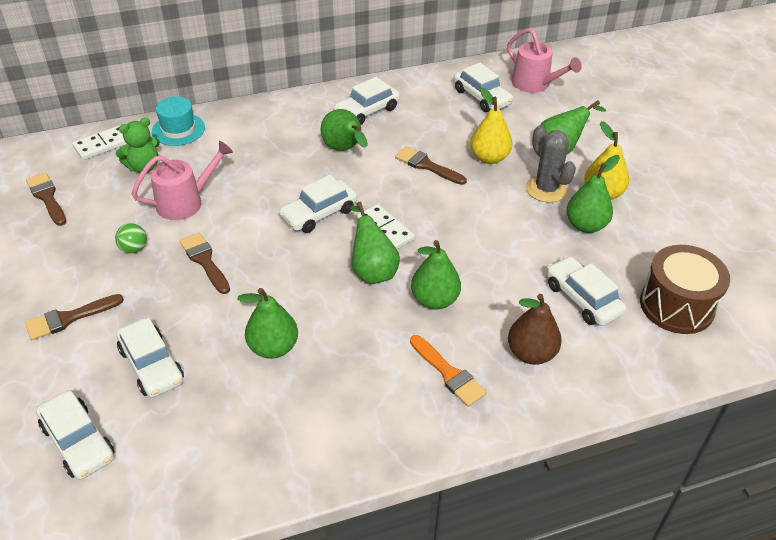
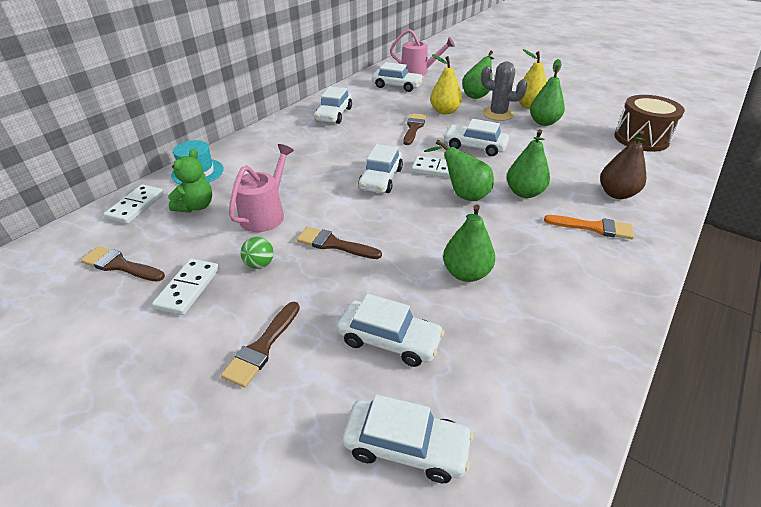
camera: 35 degrees left, 5 degrees down
(70, 242) = (188, 288): none -> white domino
(344, 150) = (348, 139): green pear -> none
(427, 166) = (414, 128): brown brush -> brown brush turned 105 degrees clockwise
(582, 299) = (597, 155): white car -> white car (475, 146)

